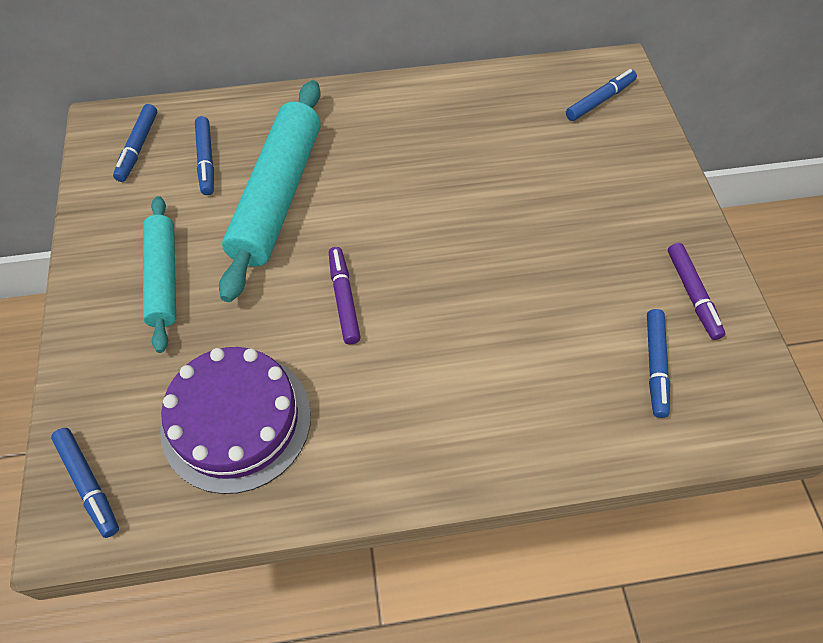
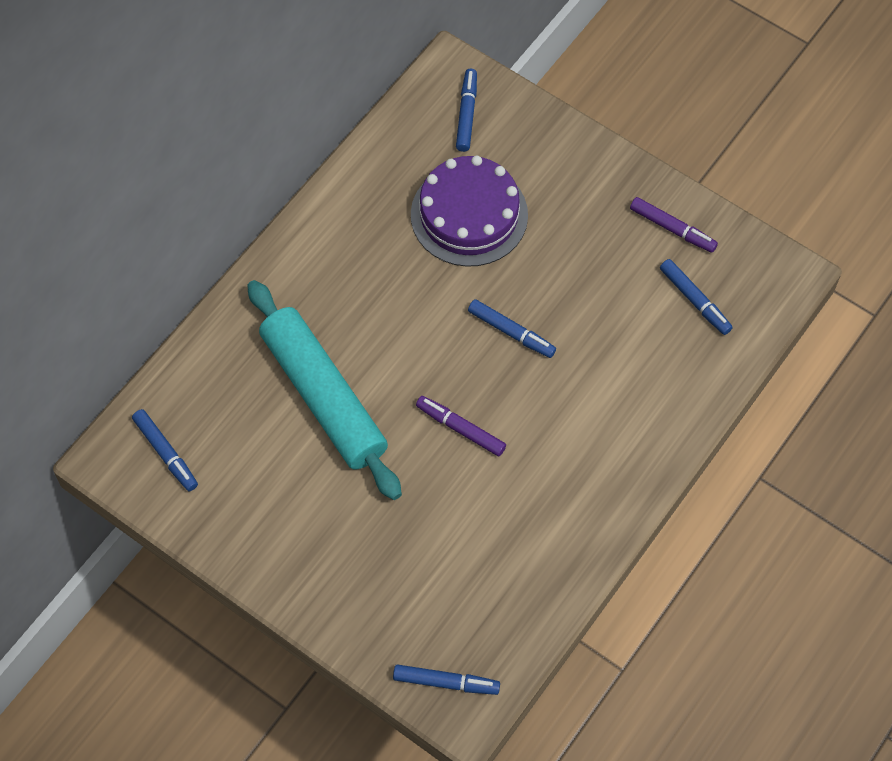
camera: 45 degrees left, 5 degrees up
(164, 278) = (321, 526): turquoise rolling pin -> none
(206, 160) = (233, 417): blue marker -> blue marker (511, 332)
(236, 420) = (487, 565): purple cake -> purple cake (469, 215)

